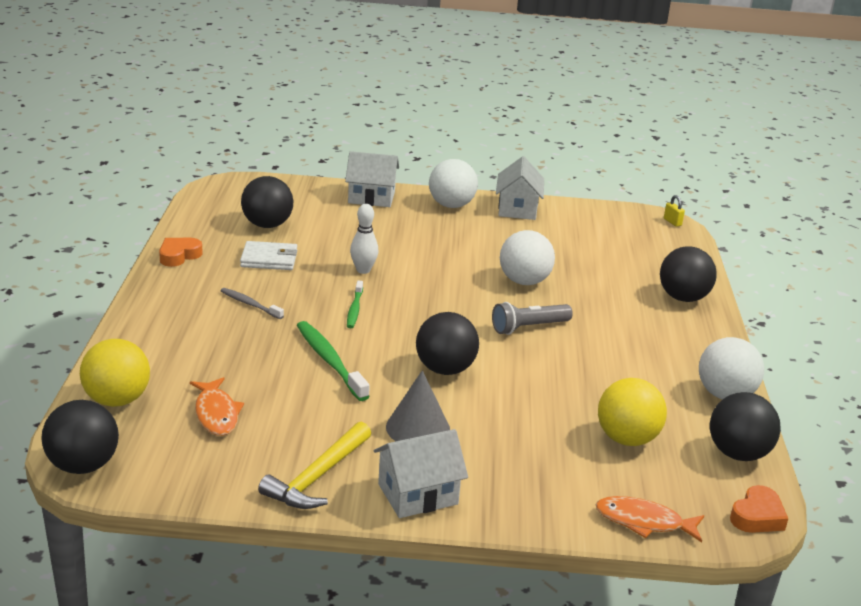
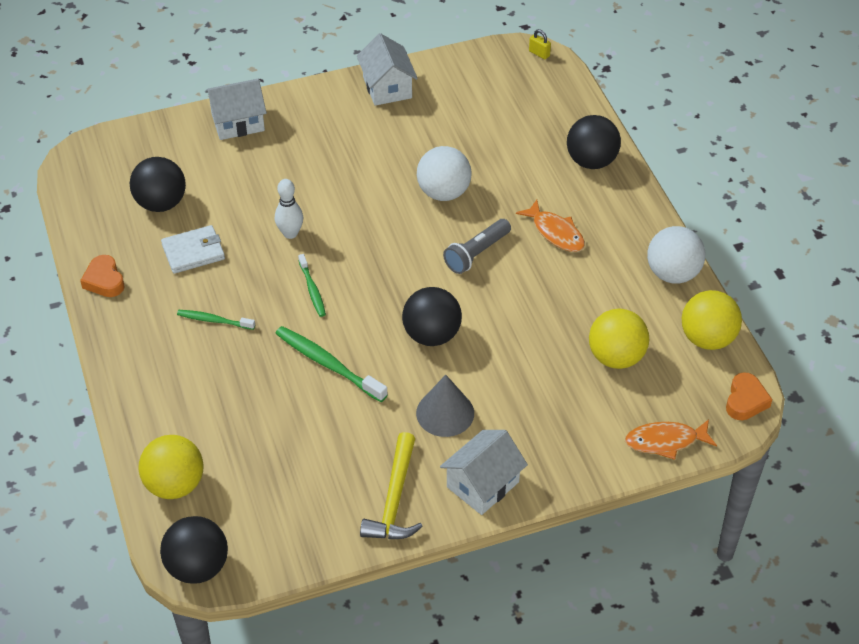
camera: 20 degrees left, 20 degrees up
(179, 256) = (104, 280): orange heart -> orange heart turned 45 degrees counterclockwise
(216, 414) = (270, 465): orange fish -> orange fish (555, 232)
(250, 304) = (214, 320): grey toothbrush -> green toothbrush
(451, 205) = (321, 106): white ball -> none
(738, 454) = (707, 338): black ball -> yellow ball

